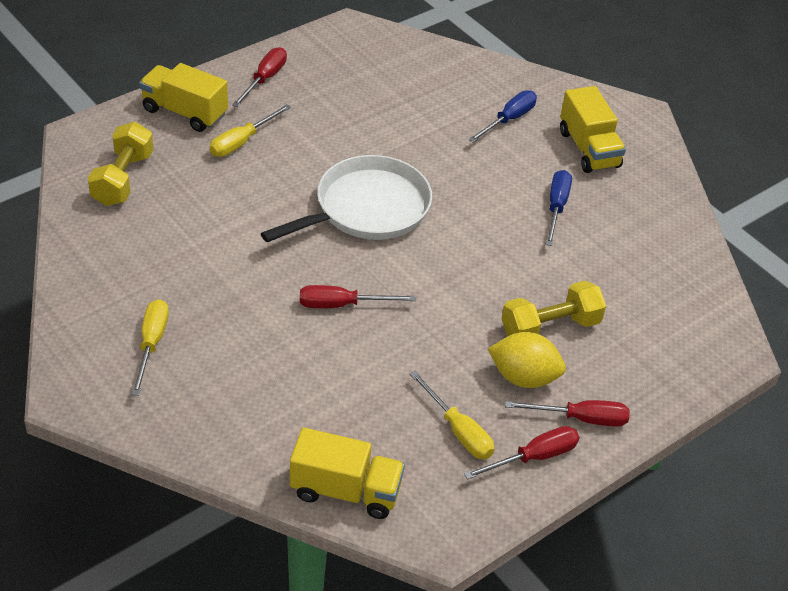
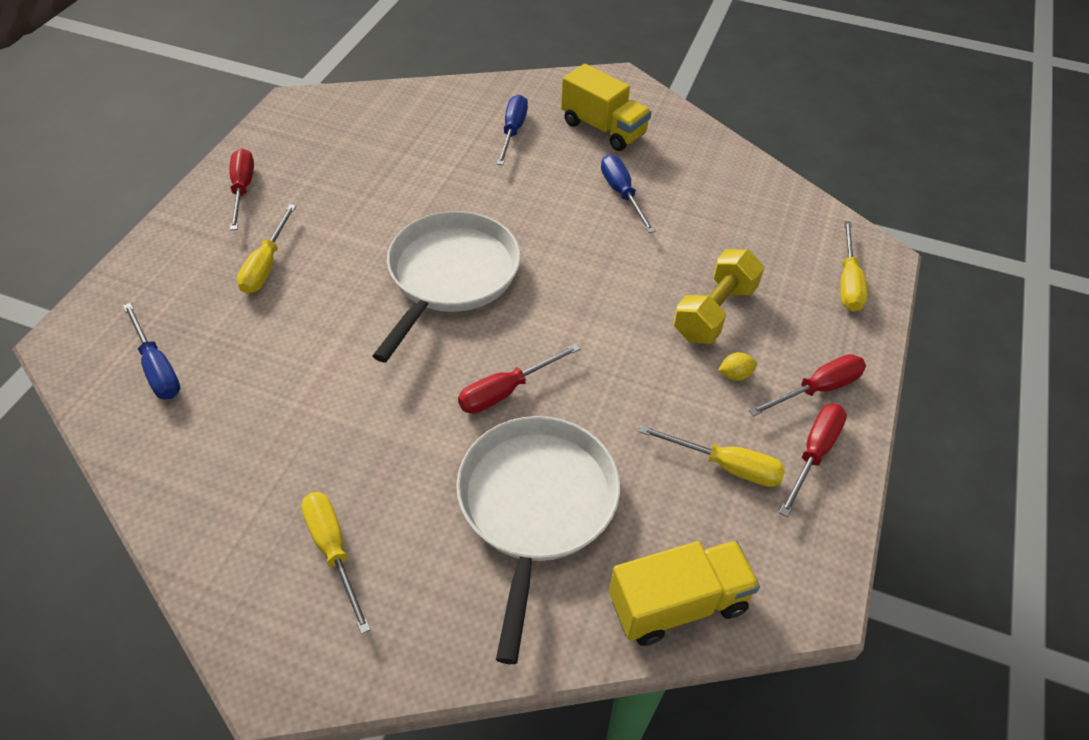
camera: 30 degrees left, 5 degrees up
(123, 179) = (157, 368): yellow dumbbell -> blue screwdriver
(185, 112) = (178, 260): yellow truck -> none
(302, 385) = (536, 505): none -> white pan
(524, 377) = (735, 375): yellow lemon -> yellow lemon, size x0.46
(688, 359) = (848, 282): none -> yellow screwdriver

